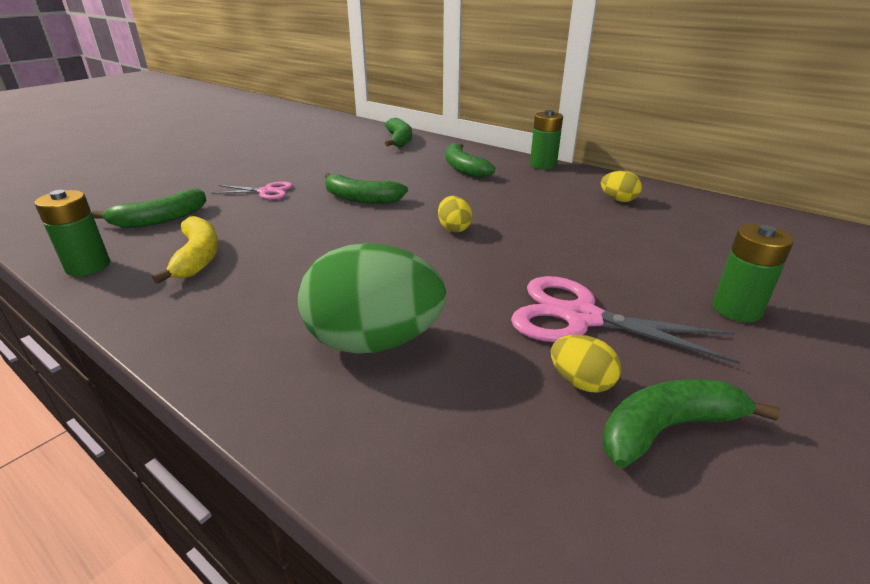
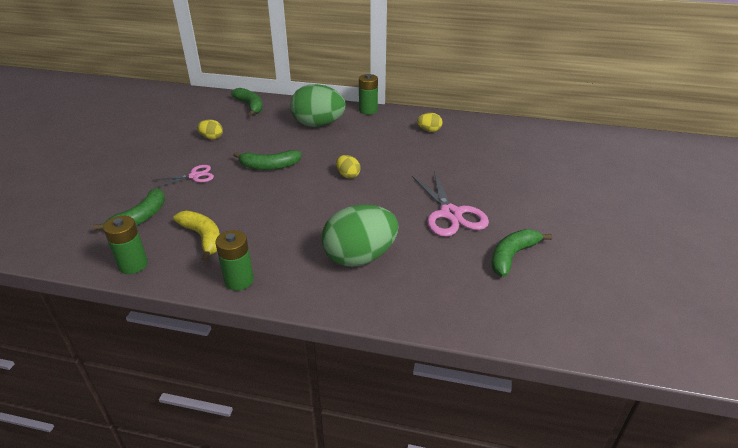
camera: 25 degrees left, 5 degrees up
(463, 168) = (318, 124): green banana -> green egg
(580, 317) = (450, 214): pink scissors -> pink scissors turned 105 degrees counterclockwise
(581, 382) = (468, 247): yellow egg -> yellow egg (211, 138)
(736, 309) = (517, 189): green battery -> green battery (239, 280)

